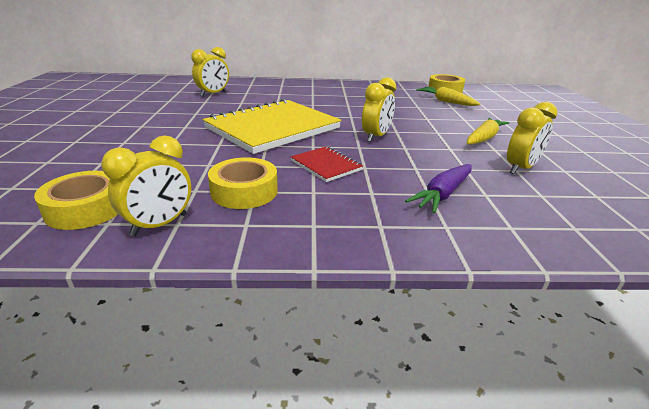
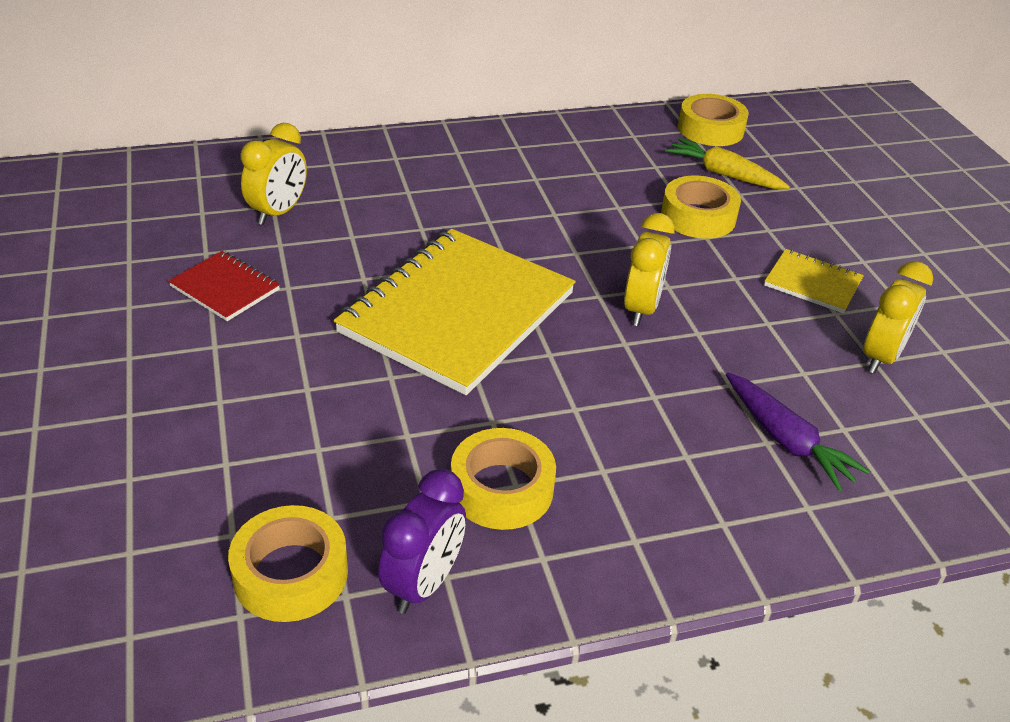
camera: 15 degrees left, 10 degrees up
(159, 225) = (423, 583): yellow clock -> purple clock
(326, 165) = (594, 403): red notebook -> red notebook (225, 288)
(425, 112) = (698, 217): none -> yellow tape
(442, 194) = (786, 440): purple carrot -> purple carrot turned 60 degrees counterclockwise
(484, 138) = (812, 283): yellow carrot -> yellow notebook

